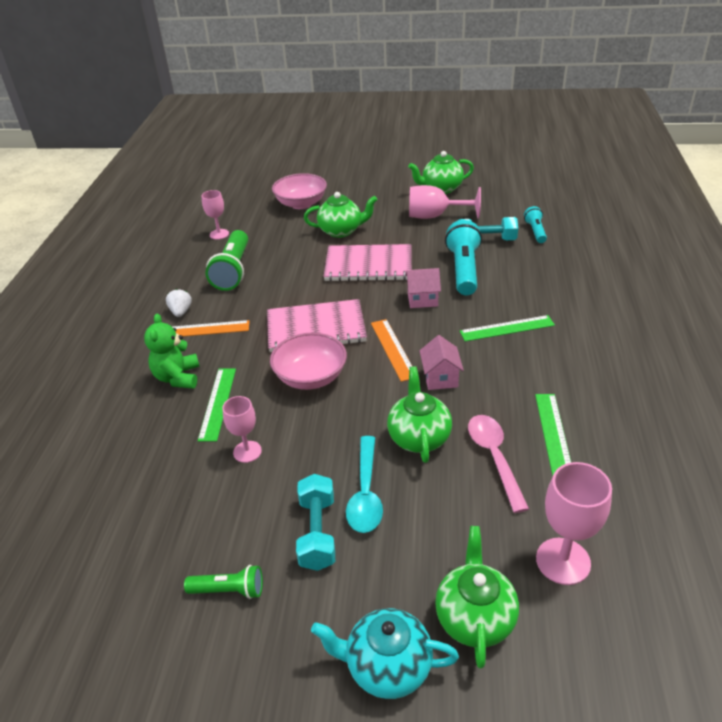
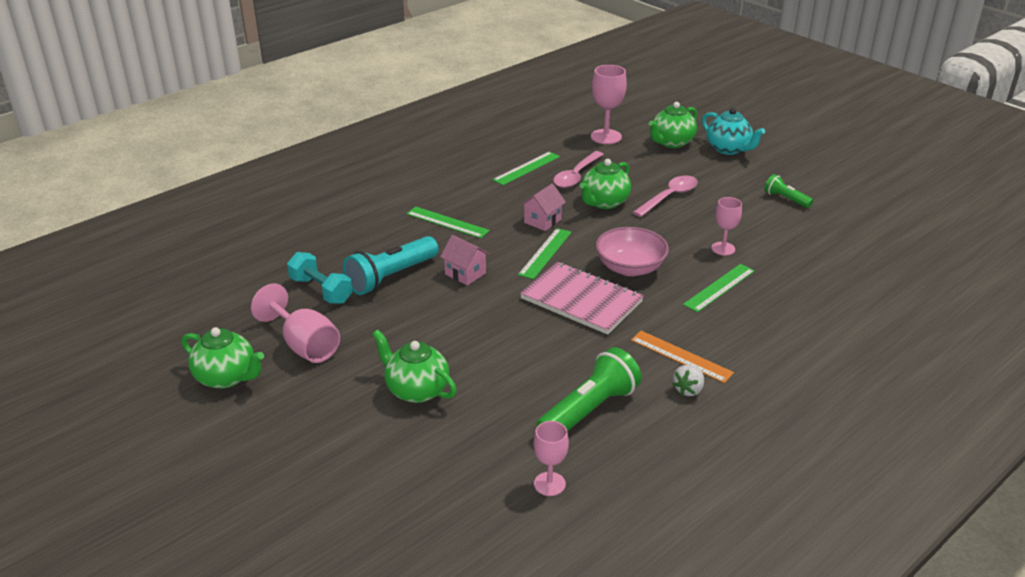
camera: 140 degrees left, 5 degrees down
(178, 377) = (738, 324): green teddy bear -> none
(301, 204) = (394, 469): pink bowl -> none
(317, 532) = (715, 196): turquoise dumbbell -> none
(365, 493) = (669, 197): turquoise spoon -> pink spoon
(368, 265) = (455, 330): pink notebook -> none
(393, 349) = (545, 253): orange ruler -> green ruler
(535, 231) = (269, 273): turquoise flashlight -> none

